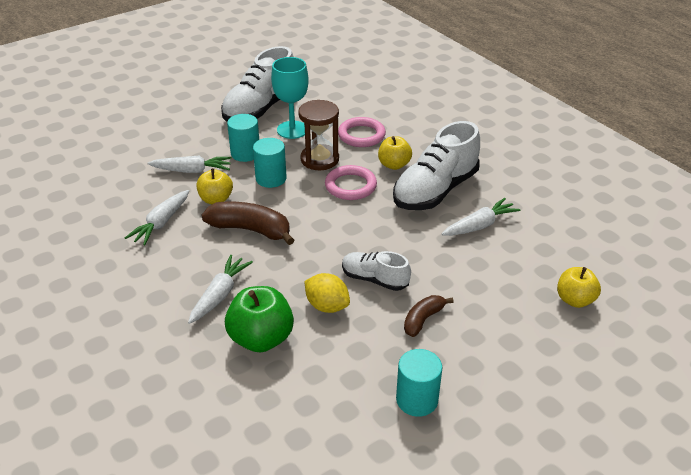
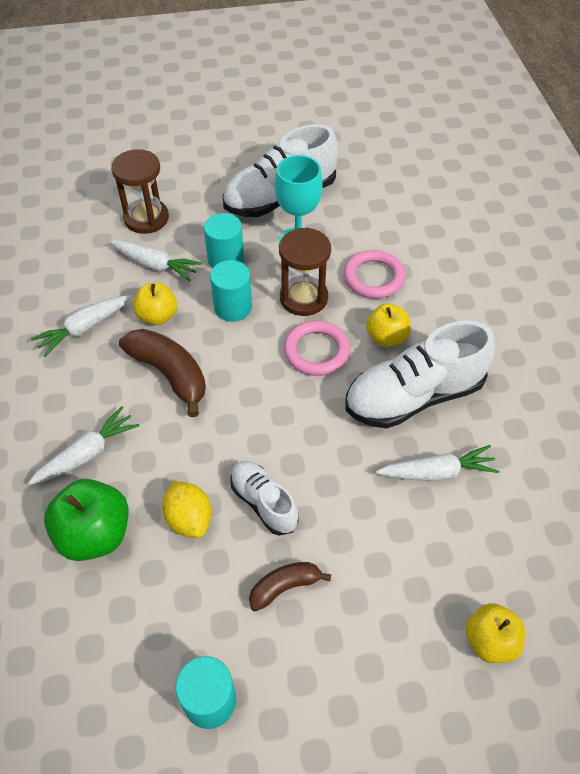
camera: 25 degrees right, 15 degrees up
(164, 145) = (146, 218): none -> brown hourglass

